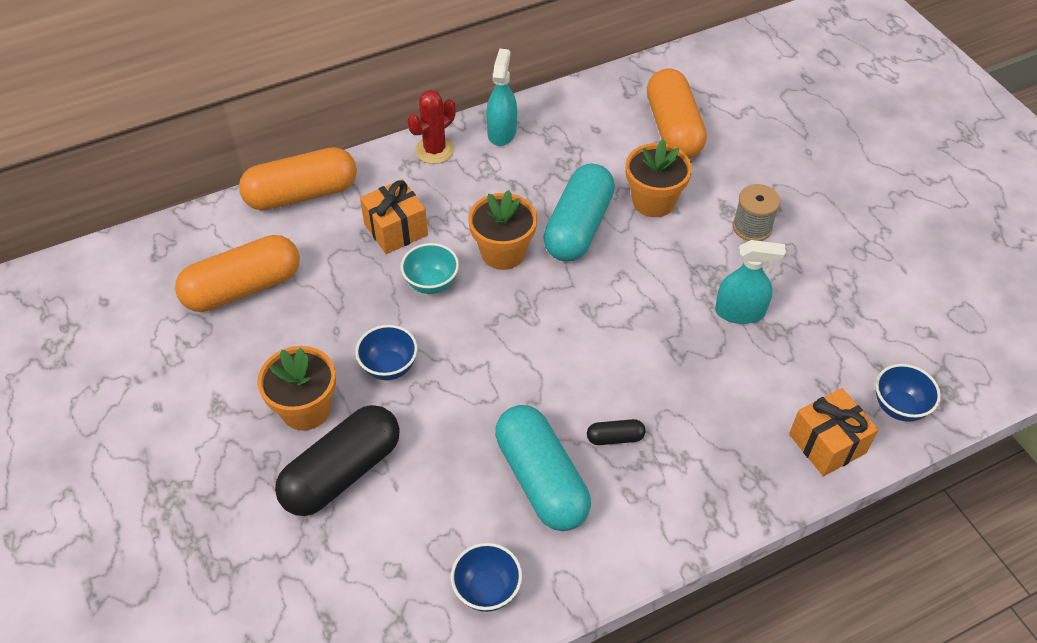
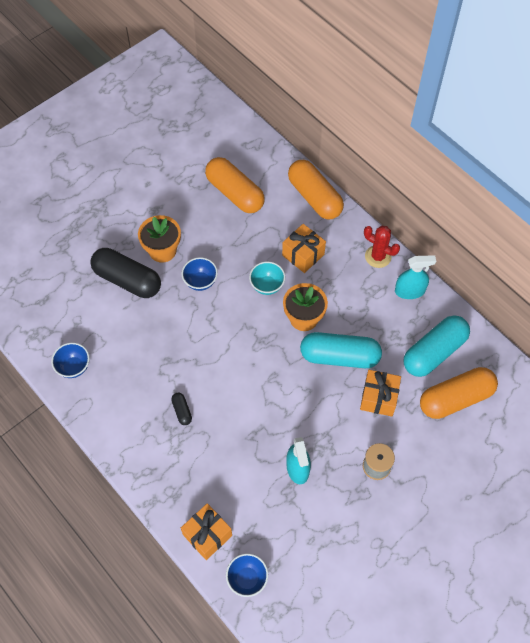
camera: 75 degrees right, 10 degrees up
(541, 480) = (145, 378): turquoise capsule -> turquoise capsule (434, 352)
(653, 201) = (378, 398): orange flower pot -> orange gift

